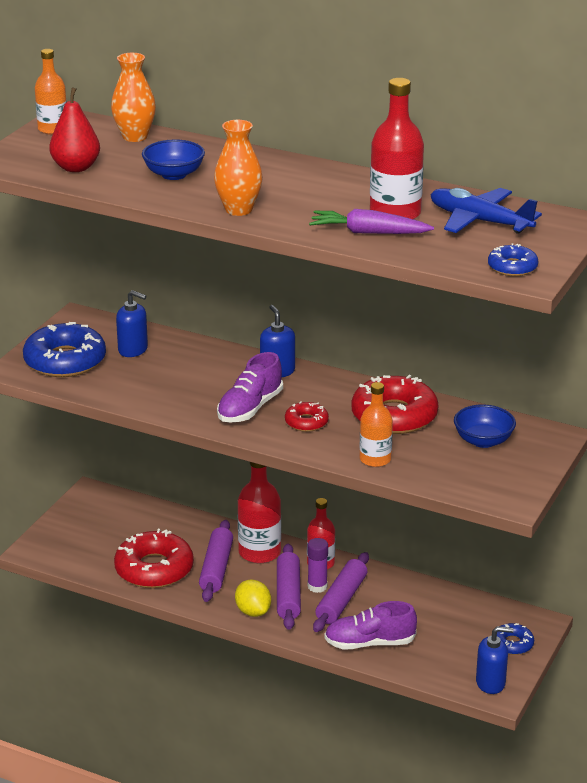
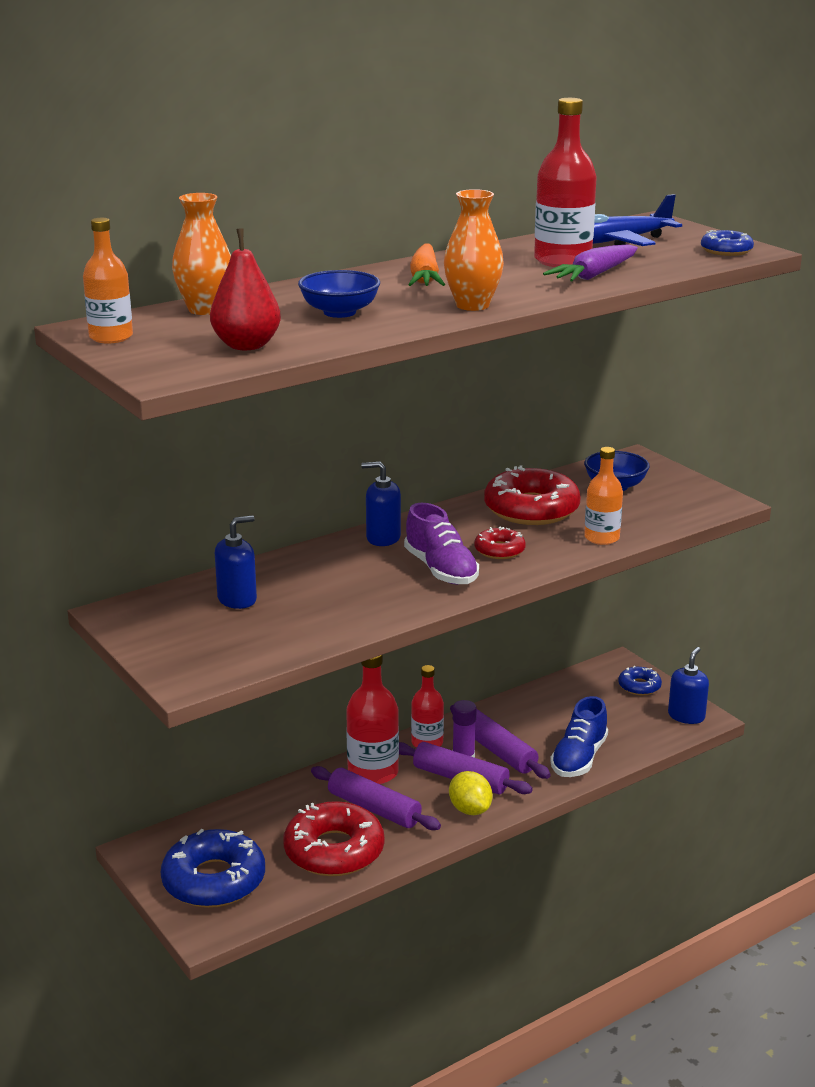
camera: 60 degrees left, 5 degrees down
(65, 361) = (208, 645): blue donut -> blue donut (214, 880)
(253, 611) = (470, 810): yellow lemon -> yellow lemon turned 60 degrees clockwise
(286, 179) = (425, 278): none -> orange carrot
(369, 643) = (579, 758): purple shoe -> blue shoe

